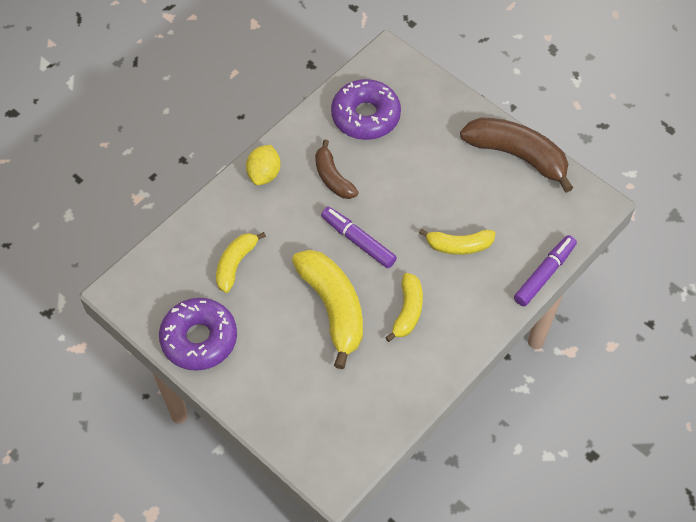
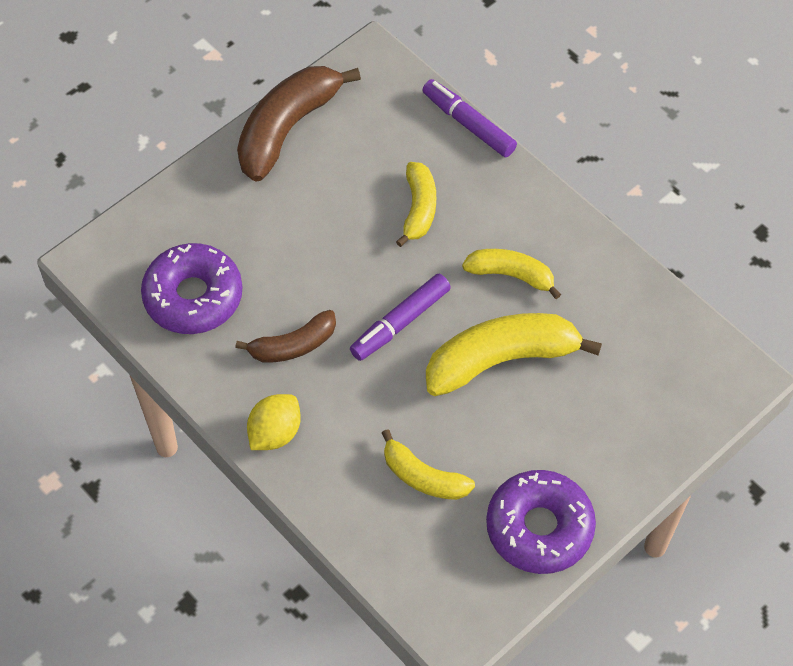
camera: 85 degrees left, 0 degrees up
(264, 174) = (275, 433): yellow lemon -> yellow lemon turned 75 degrees counterclockwise

